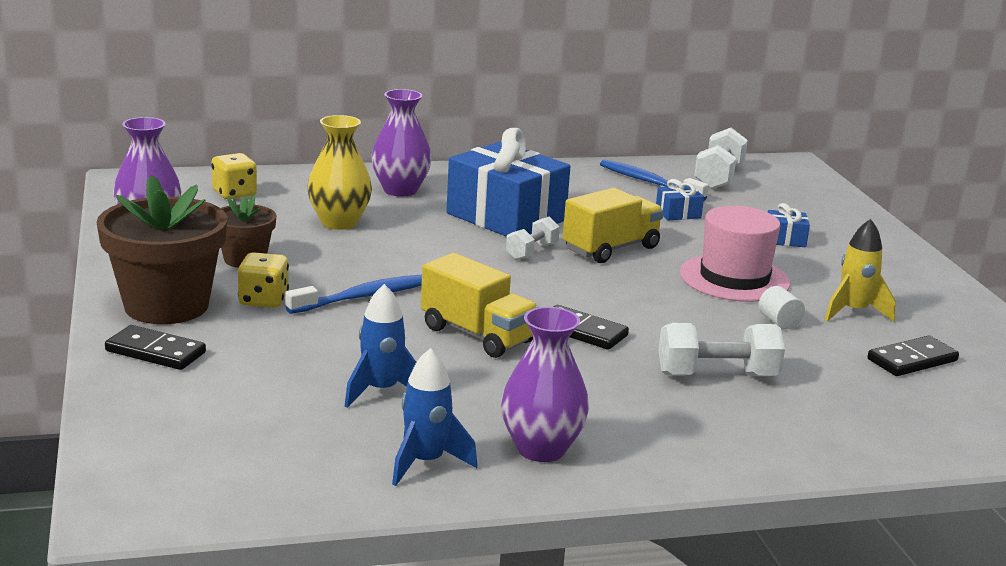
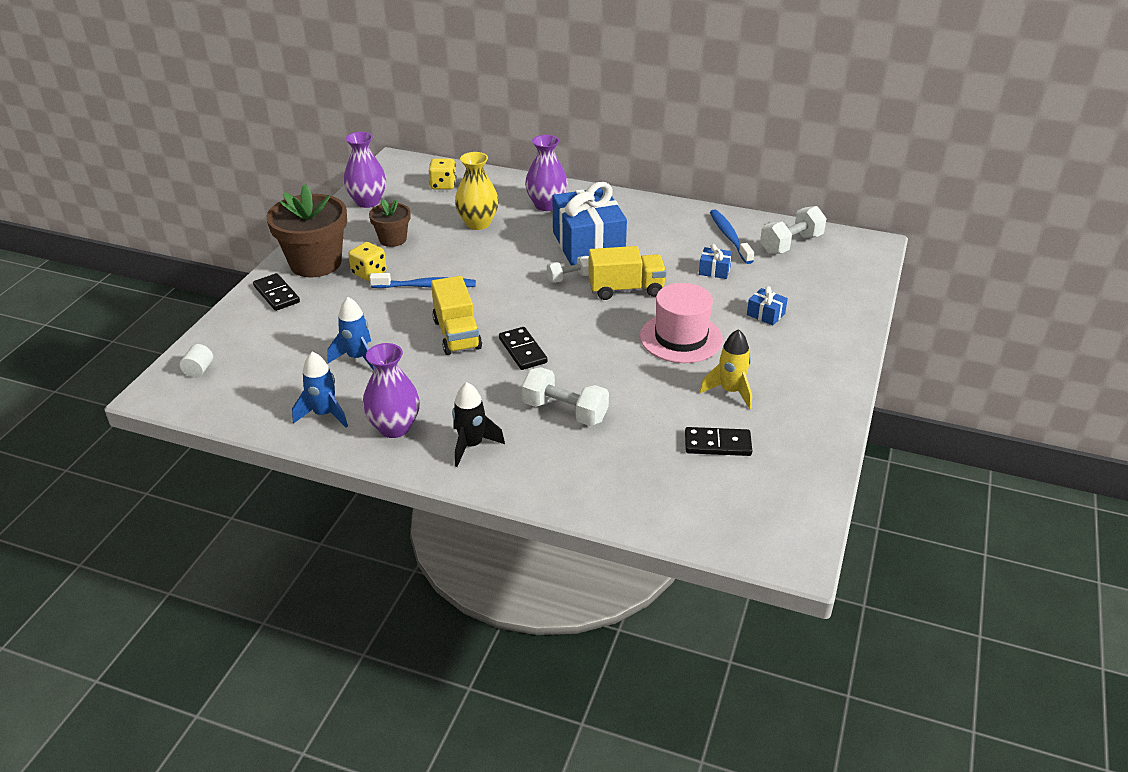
camera: 35 degrees right, 15 degrees up
(663, 438) = (471, 445): none -> black rocket
(779, 322) = (663, 383): white cylinder -> white cylinder (199, 370)

